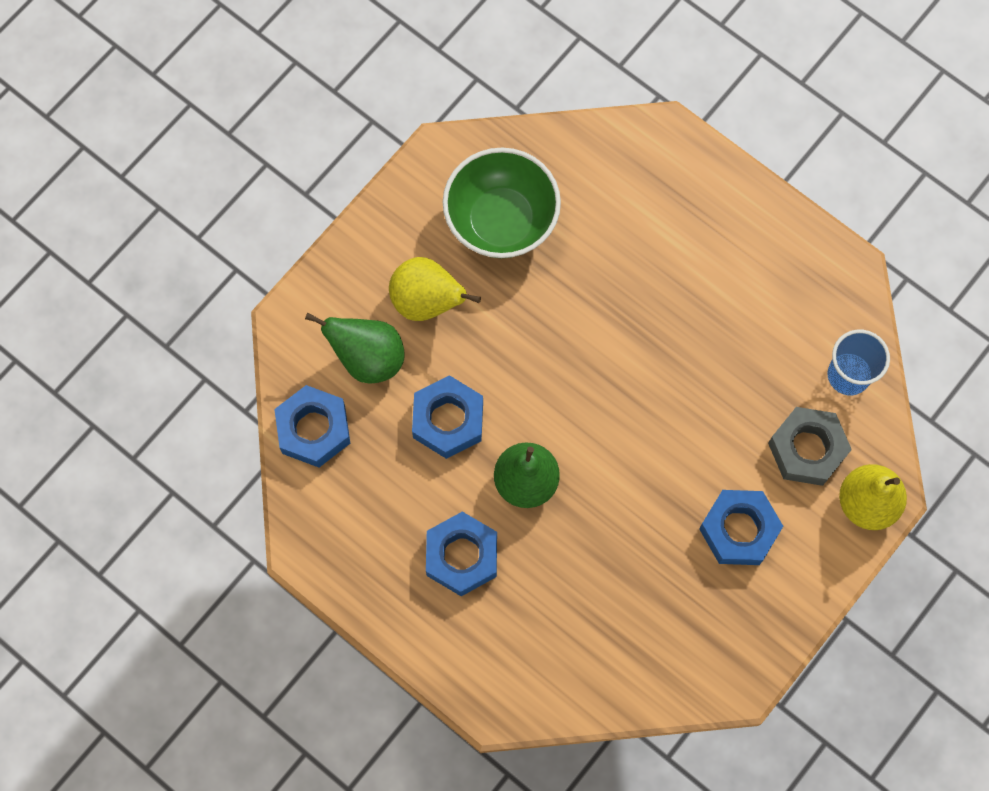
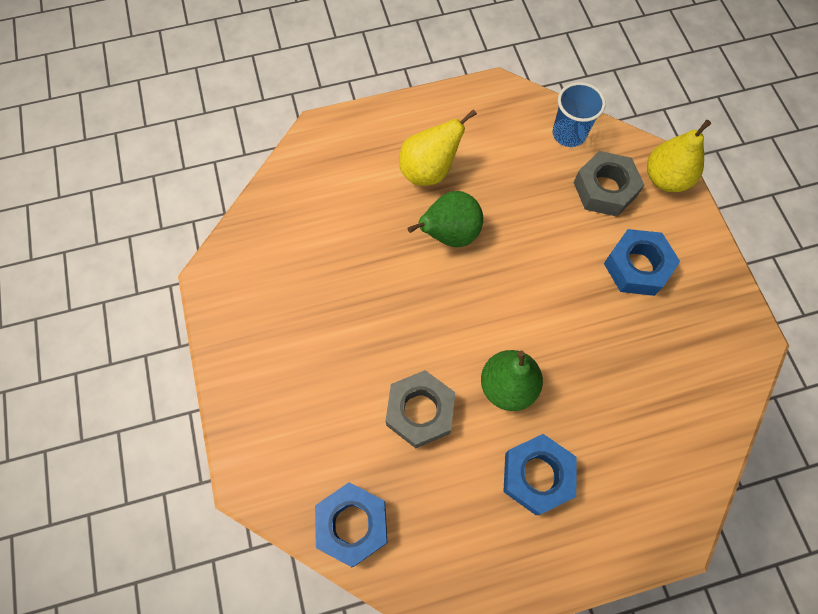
camera: 55 degrees left, 5 degrees down
(368, 358) = (326, 439): green pear -> green pear (449, 234)
(427, 302) = (315, 363): yellow pear -> yellow pear (429, 171)
(448, 420) = (420, 411): blue nut -> grey nut
(501, 221) = (296, 270): green bowl -> none

